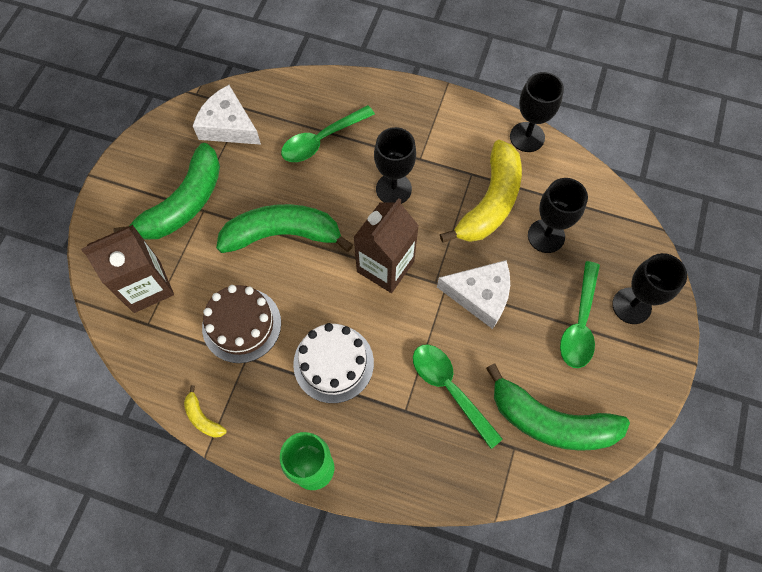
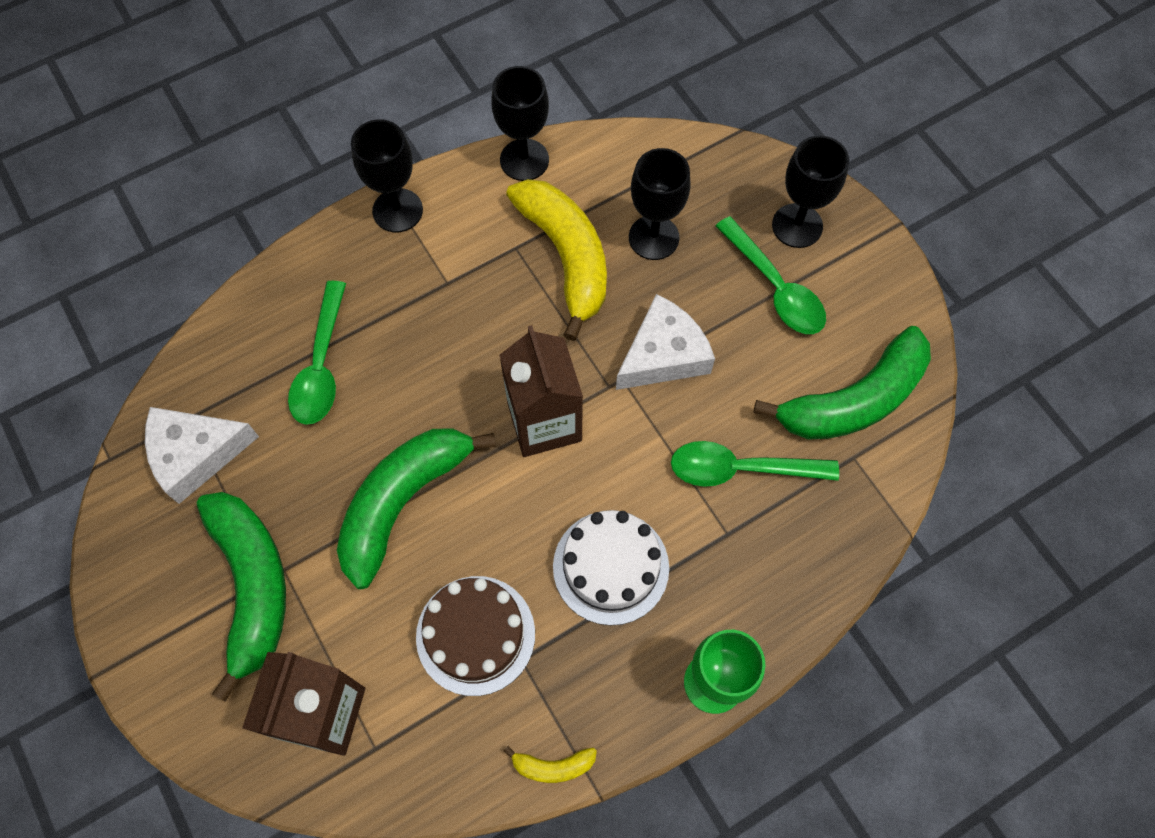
camera: 50 degrees left, 0 degrees up
(393, 189) = (458, 339): black goblet -> black goblet (397, 210)

